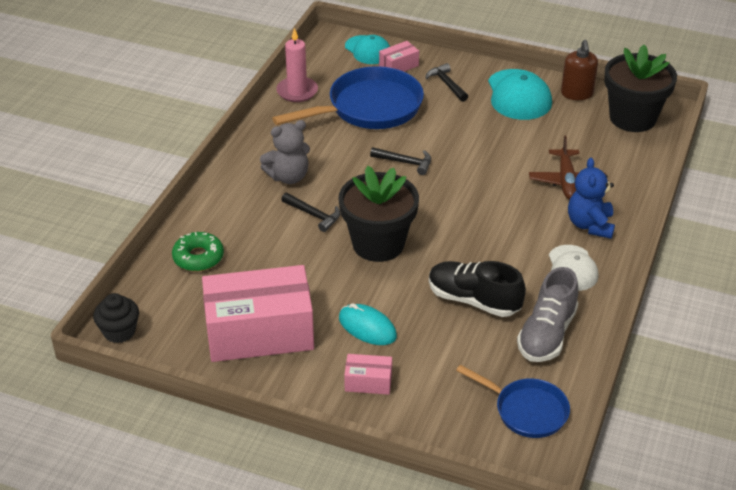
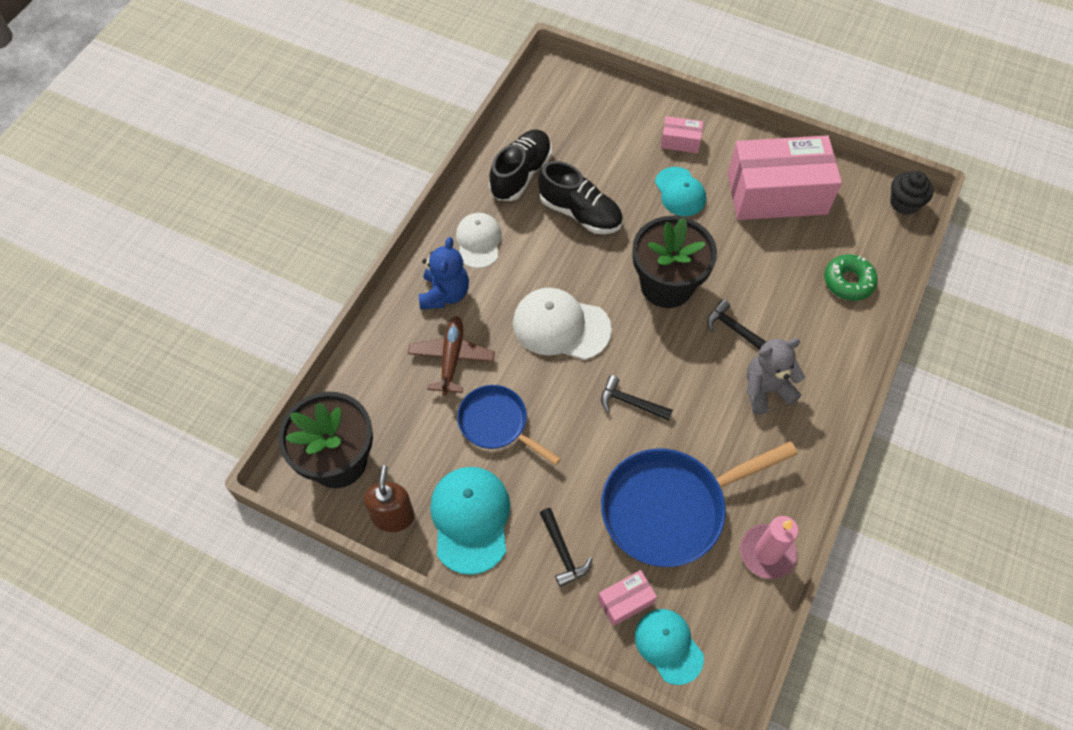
camera: 175 degrees left, 20 degrees up
(367, 327) = (680, 192): turquoise mouse -> turquoise cap
(474, 208) = (561, 326): none -> white cap
(526, 410) = (554, 109): blue pan -> blue pan (497, 424)
(547, 334) = (521, 174): grey shoe -> black shoe

